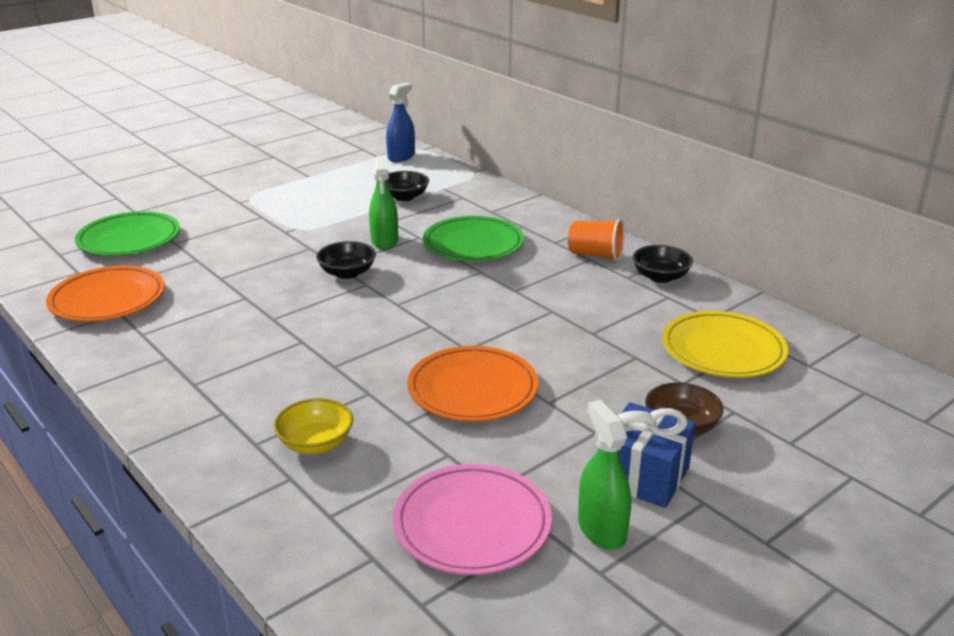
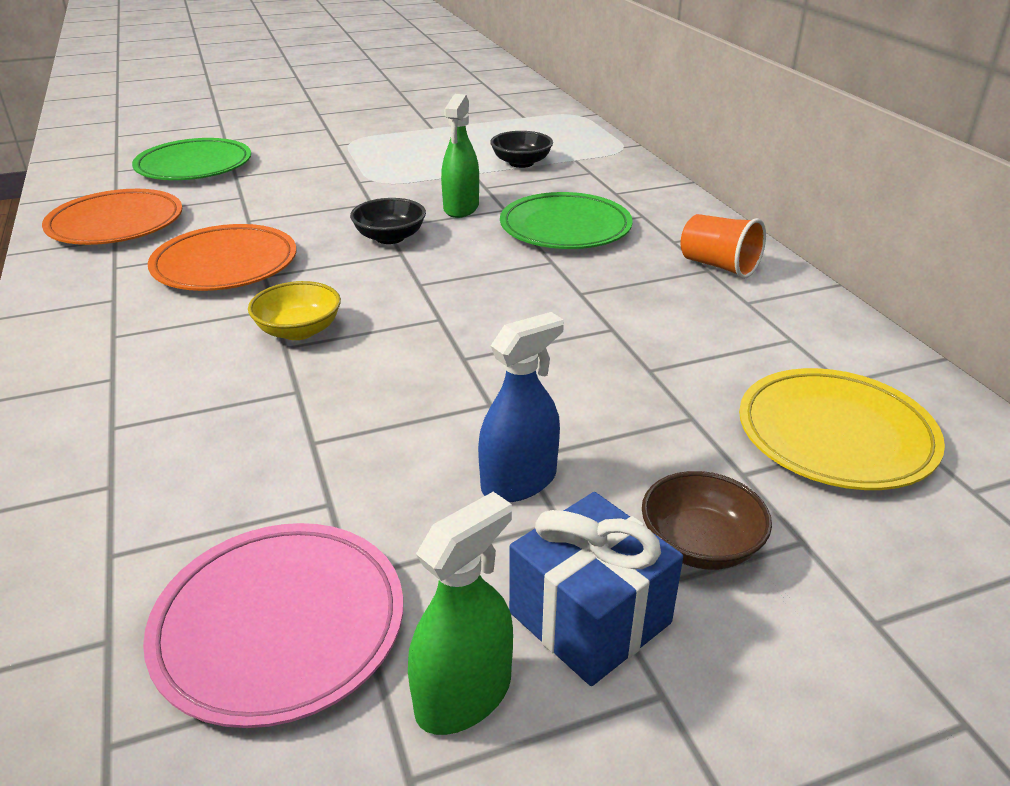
camera: 20 degrees right, 5 degrees up
(315, 443) = (179, 444): yellow bowl -> yellow bowl (299, 330)
(401, 156) = (550, 120): blue spray bottle -> blue spray bottle (519, 481)
(472, 389) = (431, 415): orange plate -> orange plate (225, 265)
(601, 529) = (463, 695): green spray bottle -> green spray bottle turned 45 degrees clockwise
(660, 277) = (795, 310): black bowl -> none

